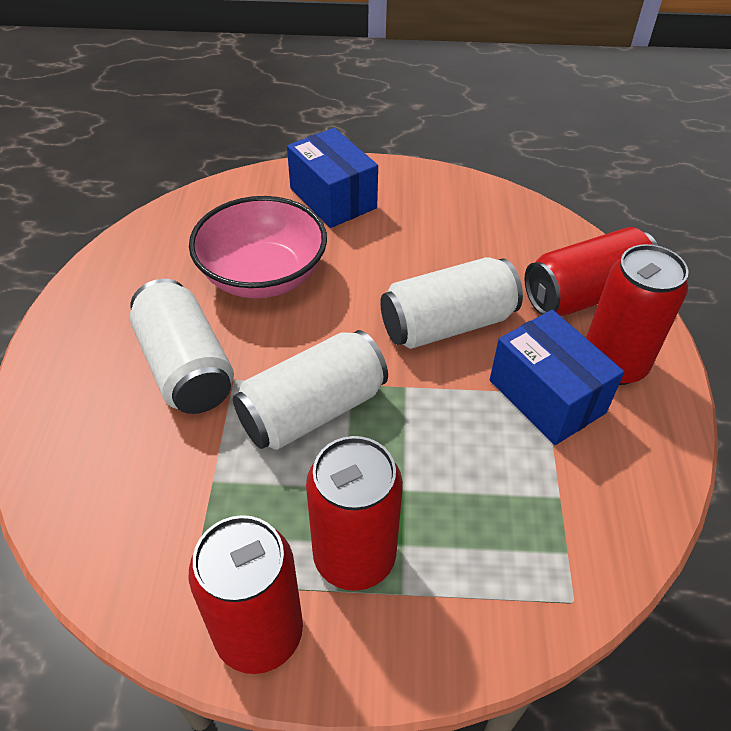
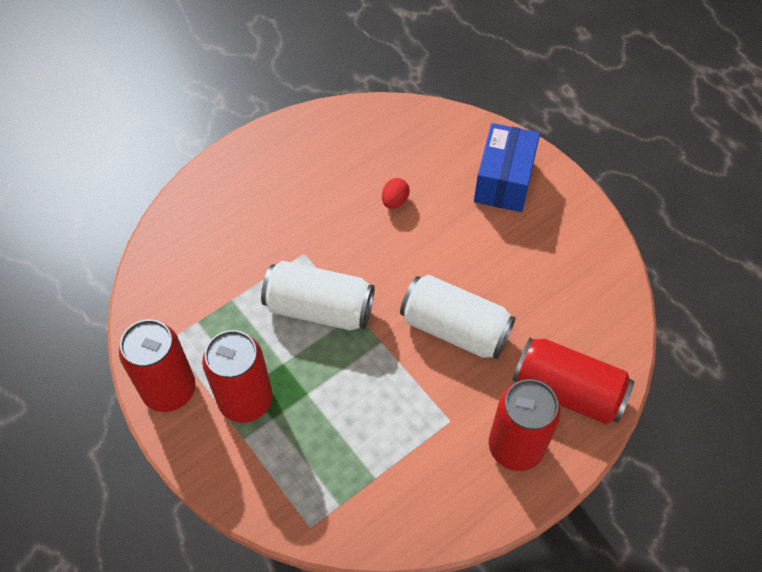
camera: 50 degrees right, 10 degrees up
(186, 367) = (290, 224): white can -> none
(263, 275) = (395, 201): pink bowl -> red egg
(546, 396) = (448, 424): blue box -> none

